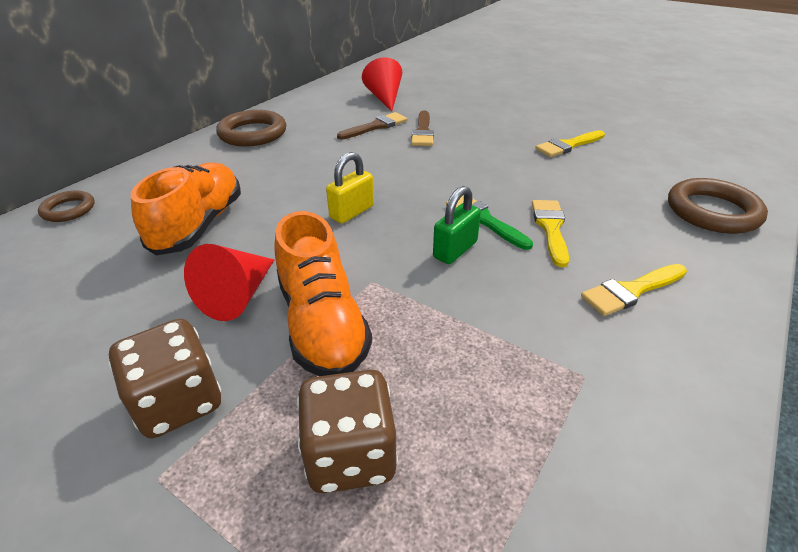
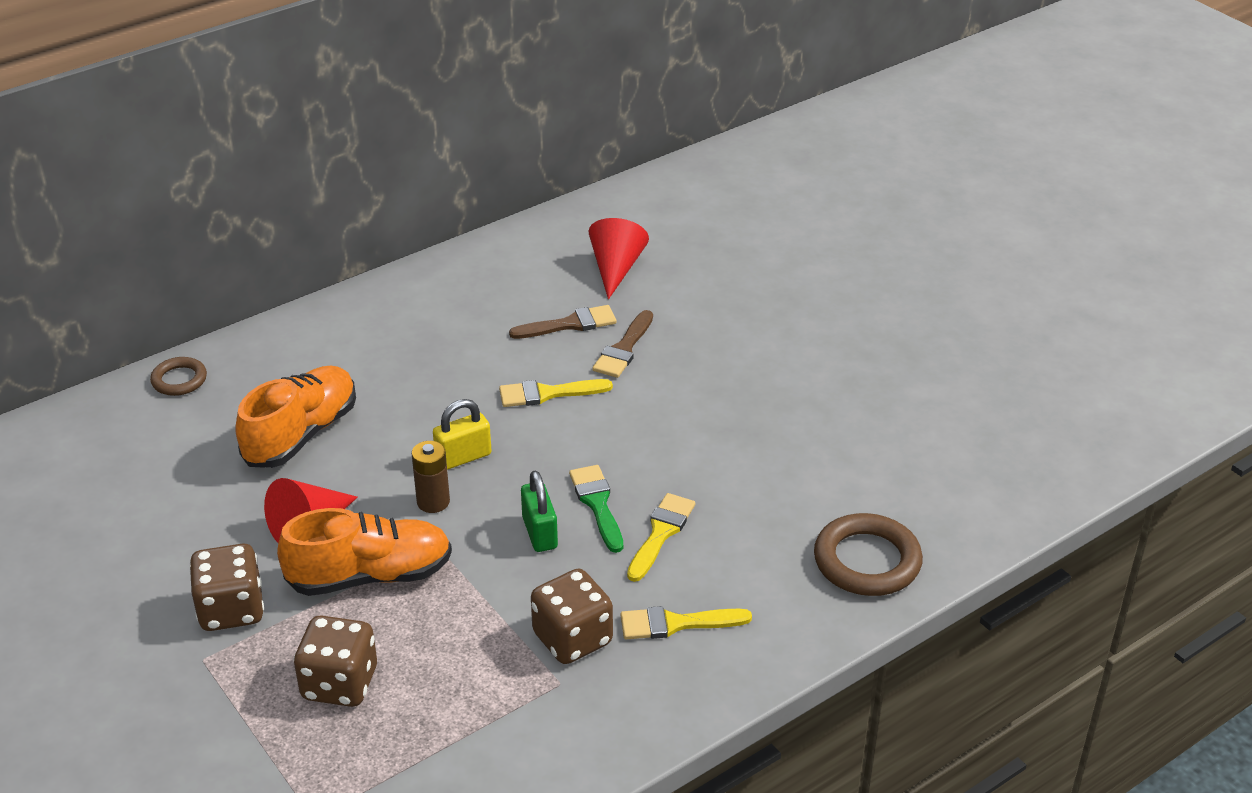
camera: 20 degrees right, 0 degrees up
(253, 133) = (410, 302): brown ring -> none
(322, 324) = (370, 576): orange shoe -> orange shoe turned 105 degrees counterclockwise
(346, 248) = (433, 502): none -> brown battery
(455, 250) = (539, 533): green padlock -> green padlock turned 75 degrees counterclockwise
(557, 329) = (572, 639): none -> brown dice
(568, 145) = (793, 419): yellow brush -> yellow brush (547, 393)

